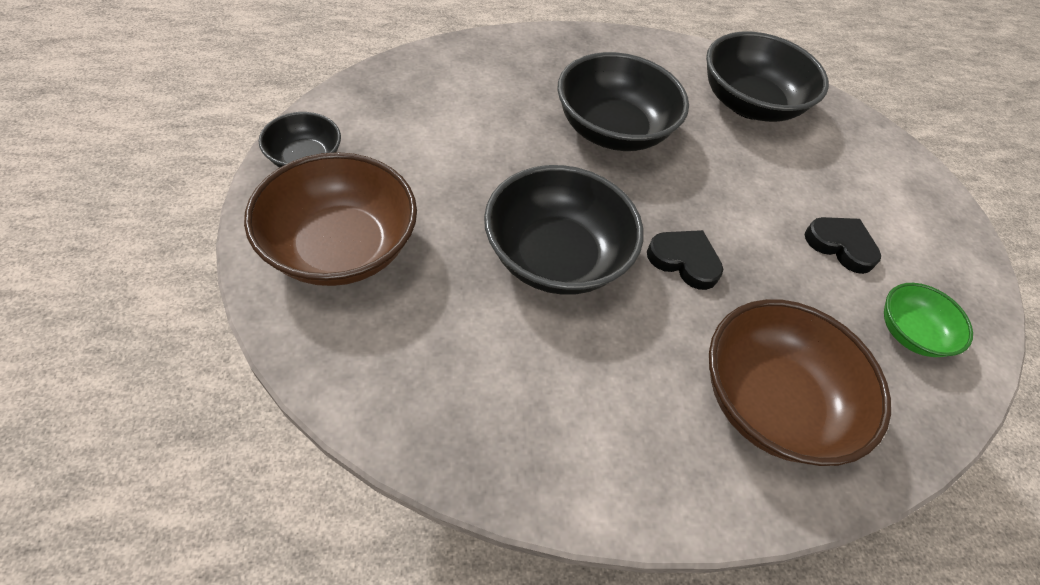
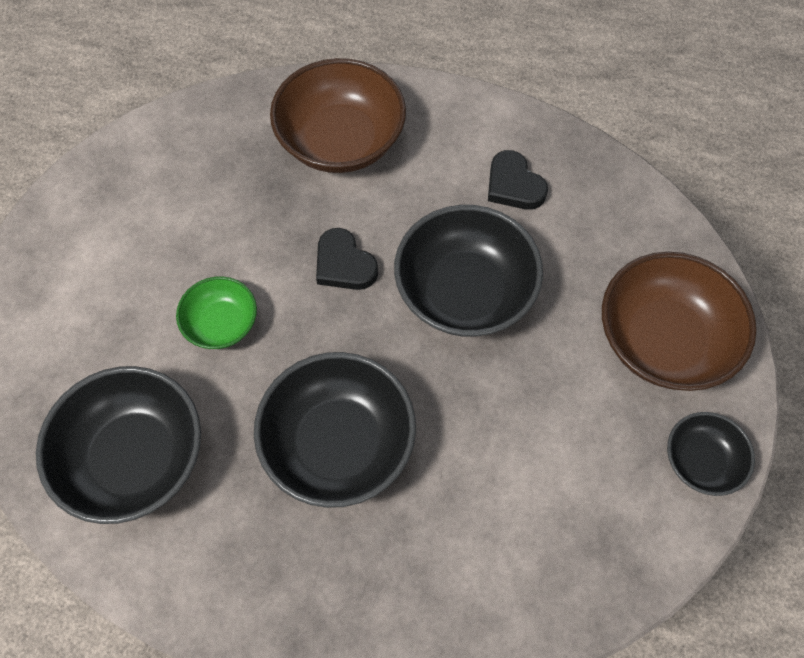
camera: 155 degrees left, 10 degrees up
(840, 245) = (178, 249): black heart -> black heart (513, 185)
(910, 333) = (183, 162): green bowl -> green bowl (221, 324)

